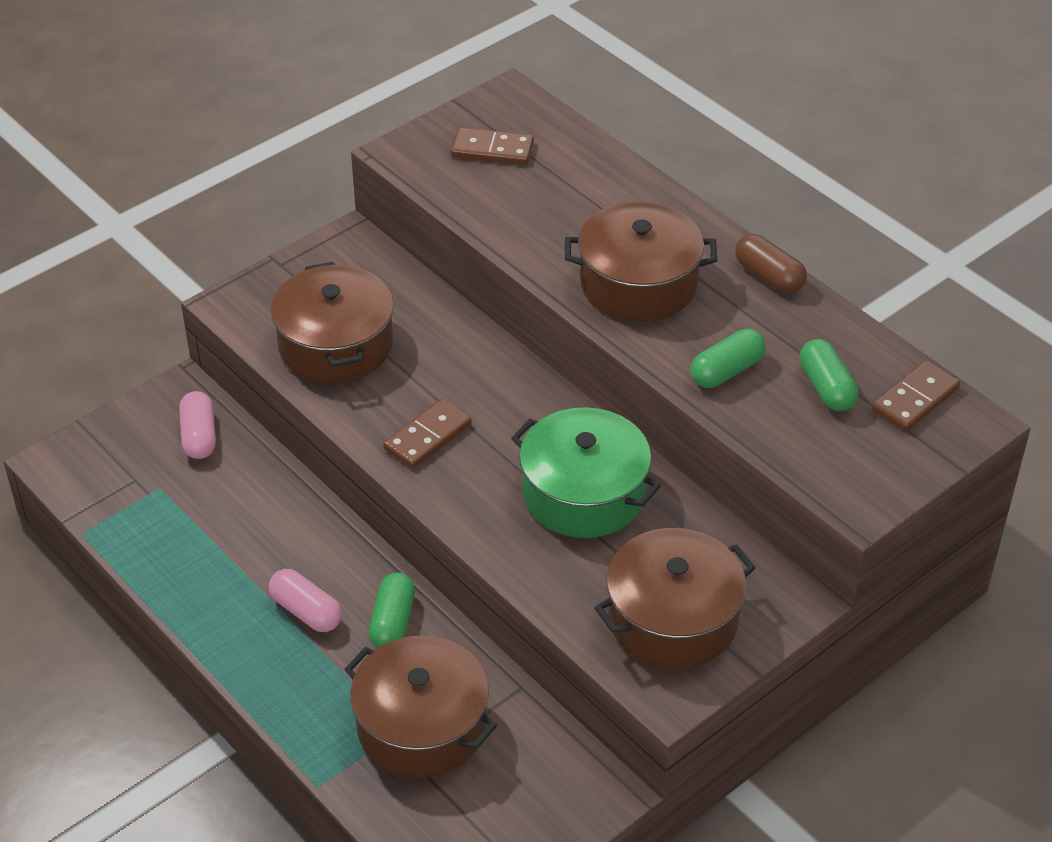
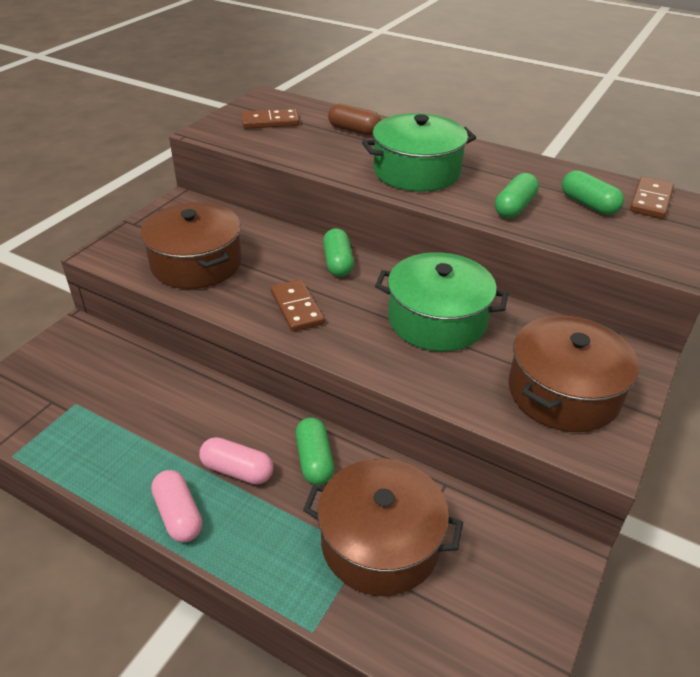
camera: 20 degrees left, 5 degrees down
(199, 436) = (99, 358): pink capsule -> pink capsule (178, 515)
(428, 437) = (297, 308): brown domino -> brown domino turned 45 degrees counterclockwise
(506, 383) = (338, 263): none -> green capsule
(638, 283) = (416, 171): brown pot -> green pot
(769, 276) = (499, 154): brown capsule -> brown capsule (354, 130)

